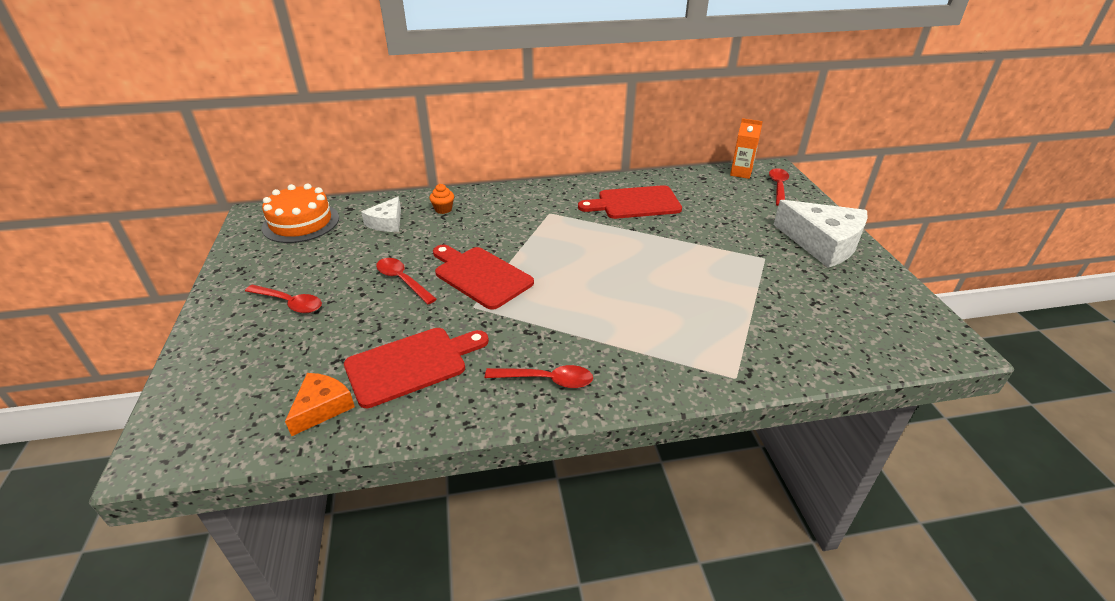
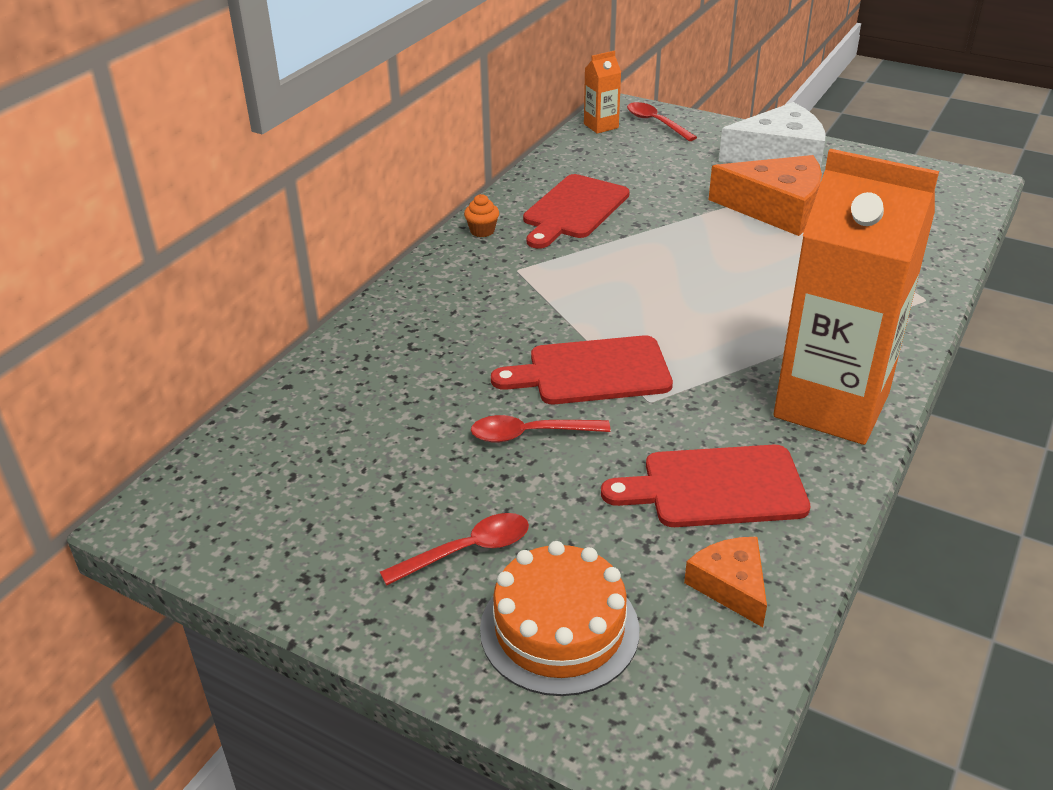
camera: 50 degrees left, 0 degrees up
(301, 223) = (248, 476): orange cake -> orange cake (559, 629)
(387, 222) = (364, 397): white cheese -> none
(411, 364) = (715, 487): red cutting board -> red cutting board turned 105 degrees counterclockwise
(443, 209) = (396, 340): orange cupcake -> orange cupcake (482, 231)
(546, 380) = (831, 405): red spoon -> orange carton
(752, 268) = (776, 208): none -> orange cheese

